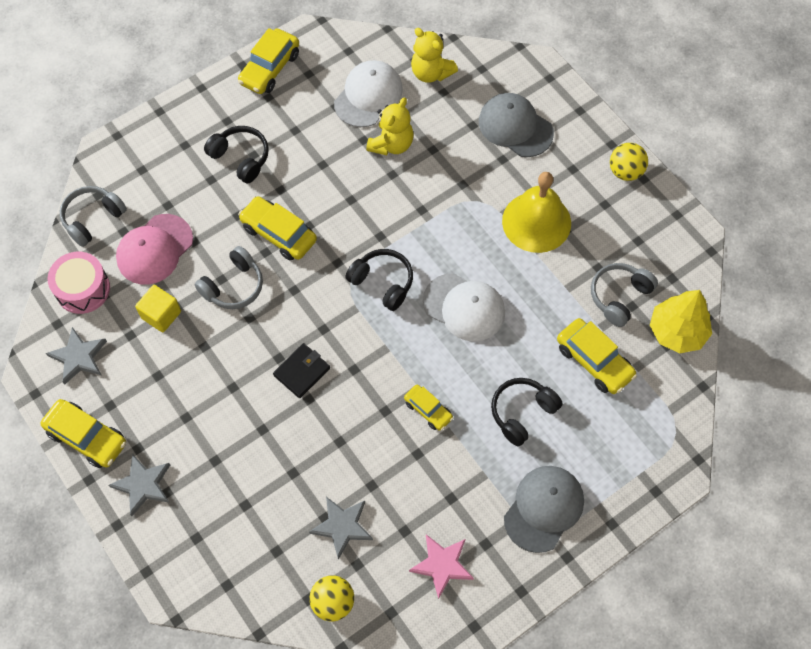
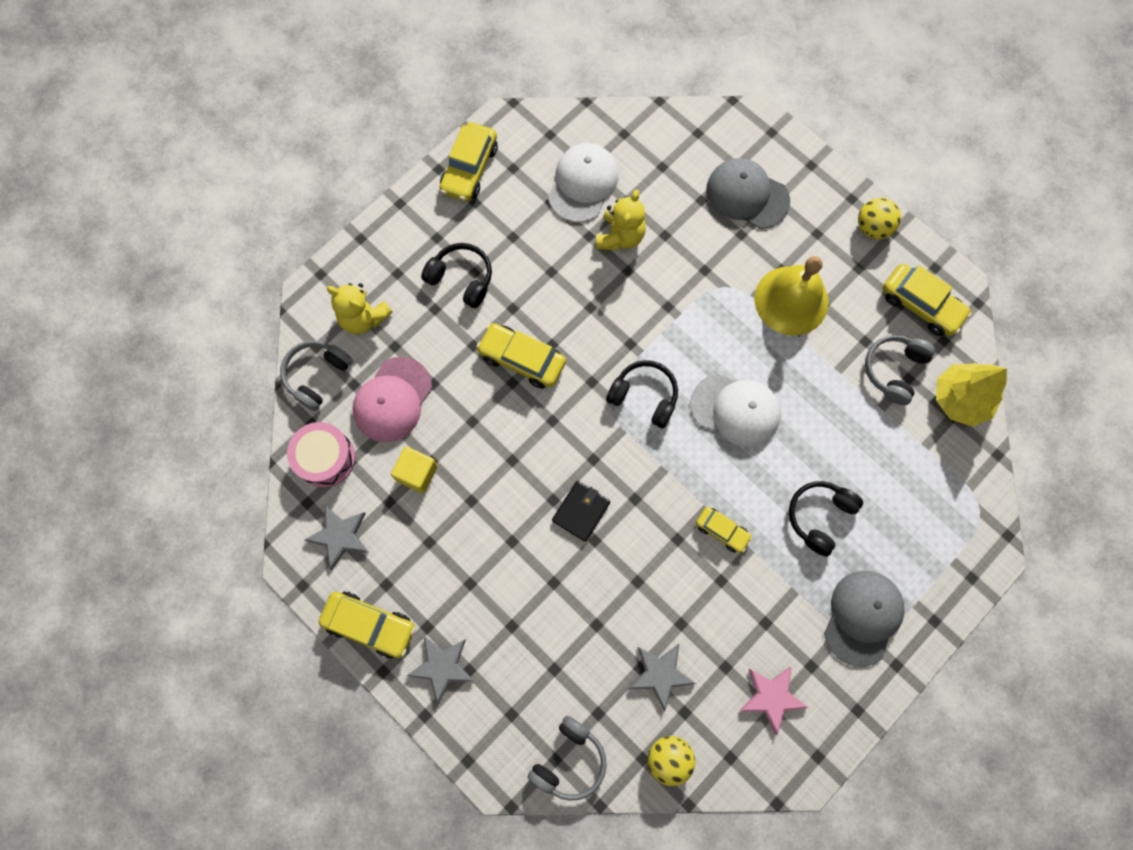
camera: 10 degrees left, 10 degrees up
(233, 286) = (487, 427): grey headphones -> grey headphones (569, 760)
(431, 73) = (644, 146): yellow teddy bear -> yellow teddy bear (363, 317)
(594, 361) = (882, 446): yellow car -> yellow car (921, 305)

